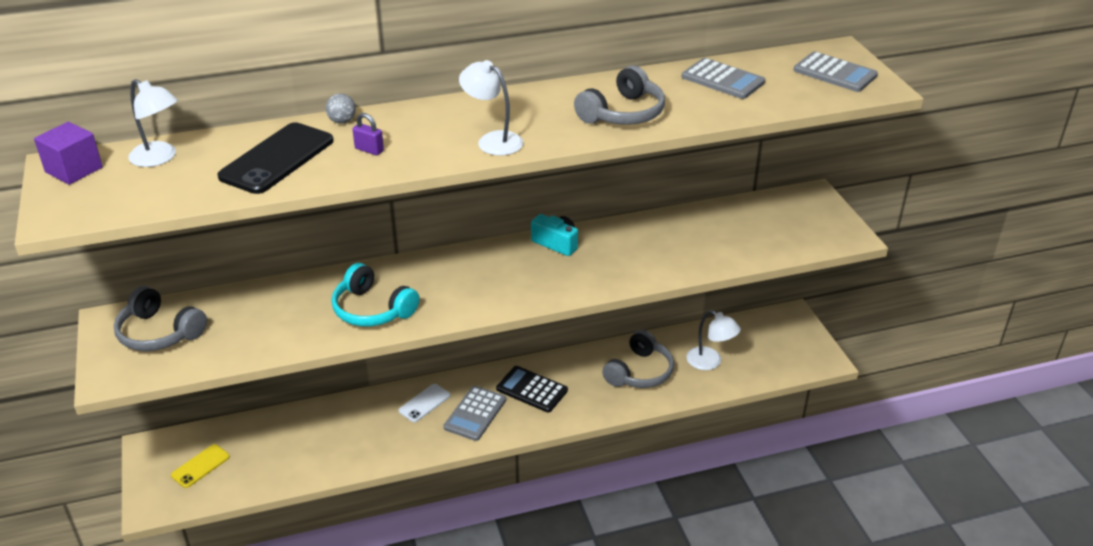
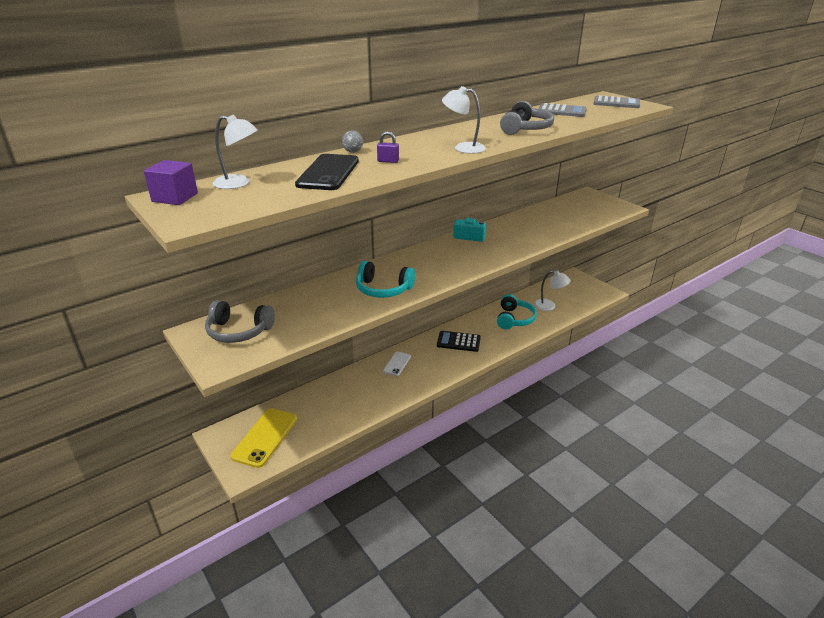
camera: 20 degrees left, 5 degrees down
(200, 466) = (265, 437): yellow phone -> yellow phone, size x1.79
(475, 414) = (433, 362): grey calculator -> none
(640, 372) = (514, 319): grey headphones -> turquoise headphones

